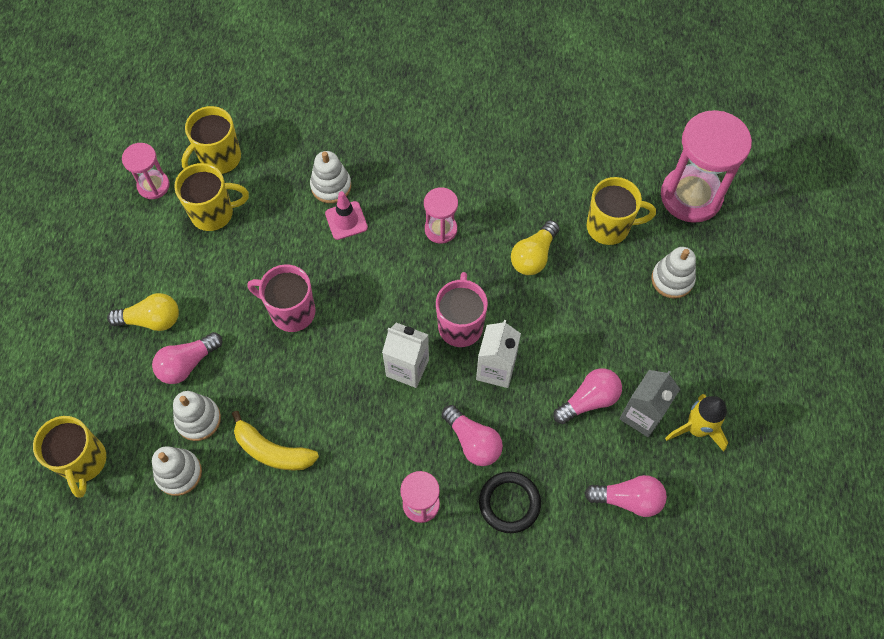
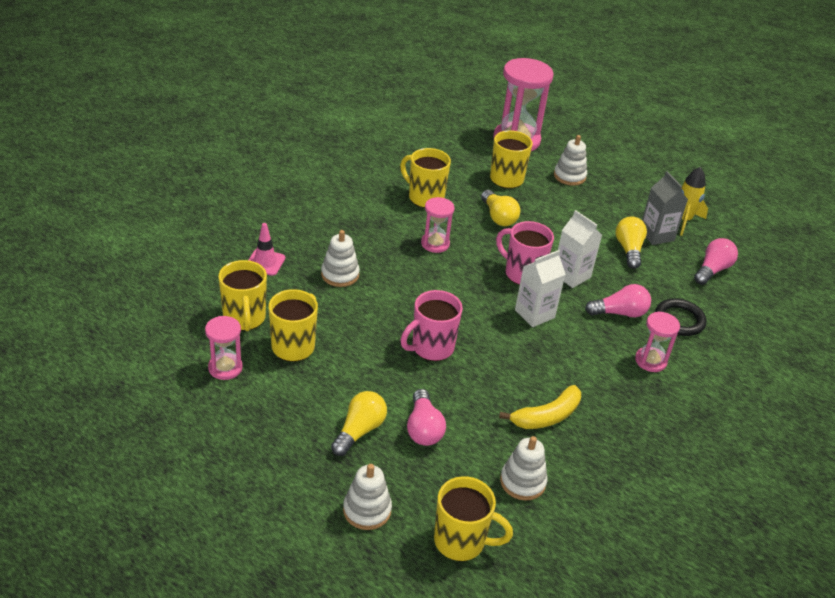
camera: 60 degrees left, 25 degrees down
(198, 419) = (482, 446): white stacking toy -> white stacking toy (367, 510)
(346, 220) = (379, 282): pink traffic cone -> pink traffic cone (265, 262)
(506, 179) = (425, 197): none -> yellow mug
(589, 400) = (629, 250): pink light bulb -> yellow light bulb

